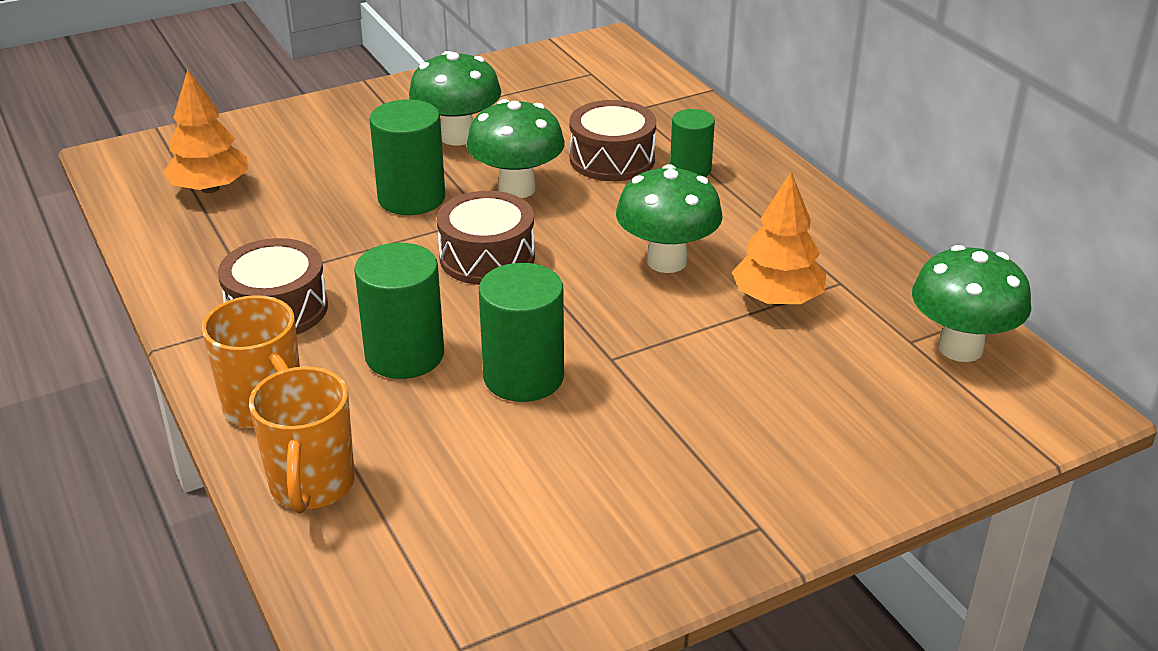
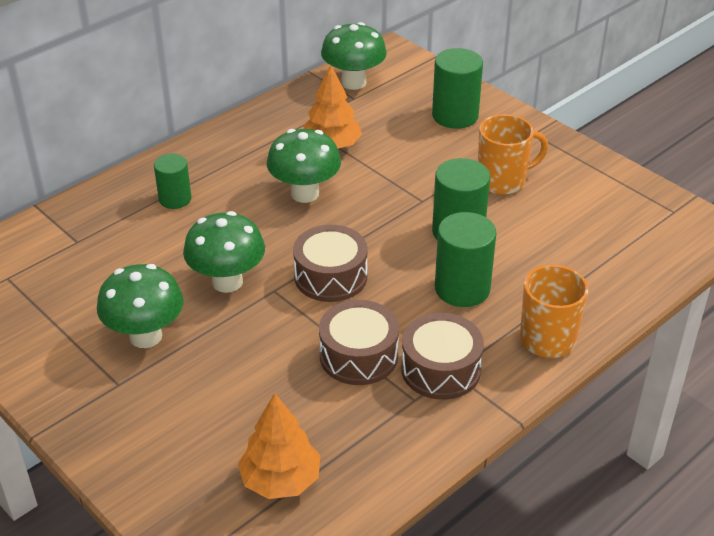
camera: 105 degrees left, 5 degrees up
(312, 486) = (603, 294): orange mug -> orange mug (503, 181)
(411, 198) = (259, 338): green cylinder -> green cylinder (455, 116)
(612, 159) = (167, 240): brown drum -> brown drum (358, 356)

